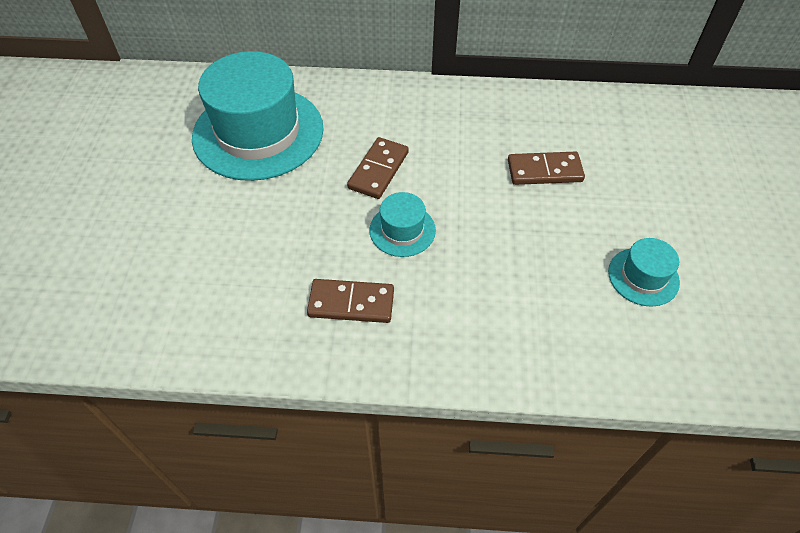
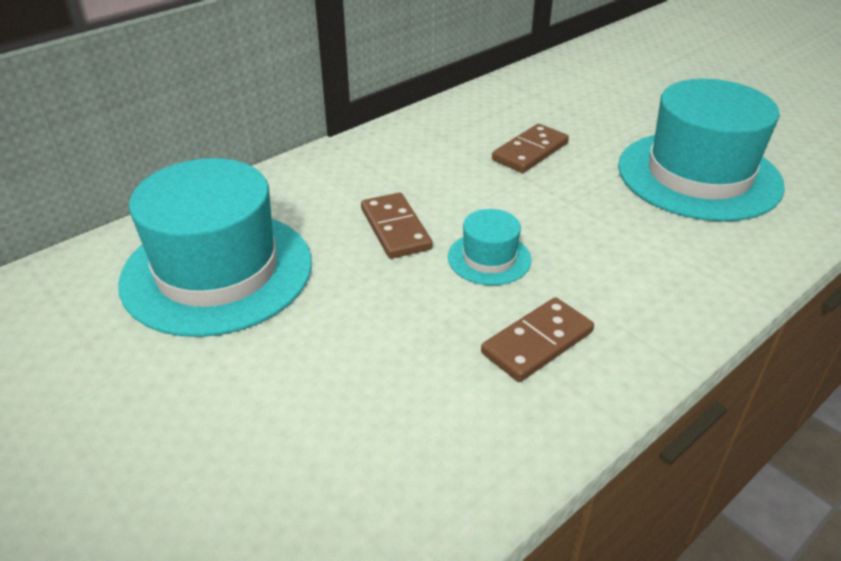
camera: 45 degrees left, 15 degrees down
(643, 276) = (698, 175): turquoise hat -> turquoise hat, size x2.21

